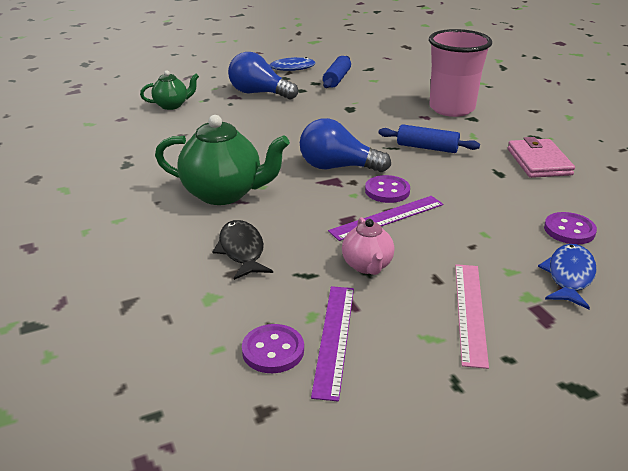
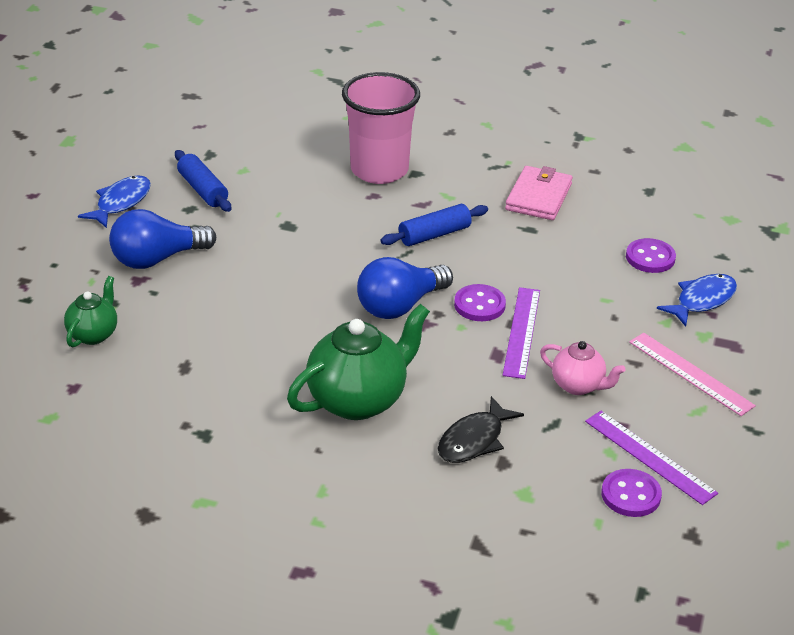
camera: 50 degrees left, 5 degrees up
(241, 250) = (474, 440): black fish -> black fish turned 75 degrees counterclockwise
(538, 162) = (538, 197): pink wallet -> pink wallet turned 75 degrees clockwise
(569, 276) = (702, 300): blue fish -> blue fish turned 75 degrees clockwise

